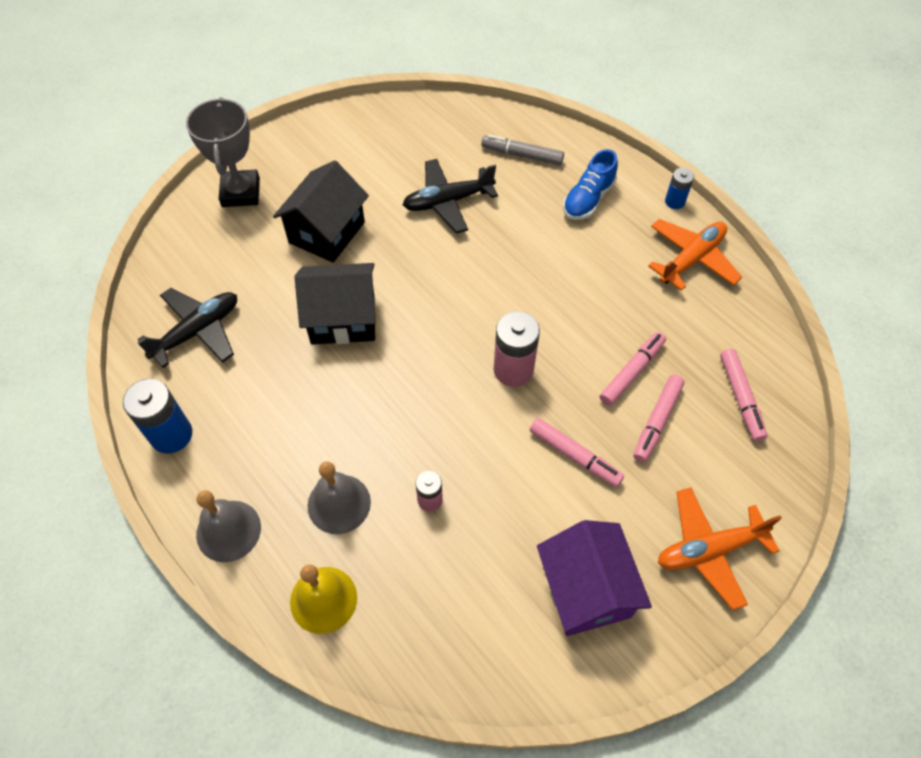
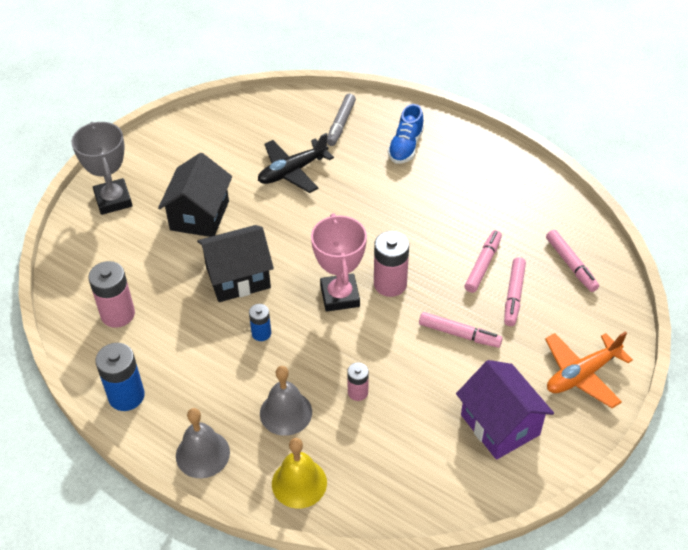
camera: 15 degrees left, 10 degrees down
(197, 331) = (118, 314): black plane -> pink battery
(450, 370) = (340, 296): none -> pink trophy
(522, 155) = (340, 124): grey marker -> grey marker turned 75 degrees counterclockwise
(674, 201) = (474, 134): blue battery -> blue battery (261, 333)
(691, 259) = (501, 174): orange plane -> none

